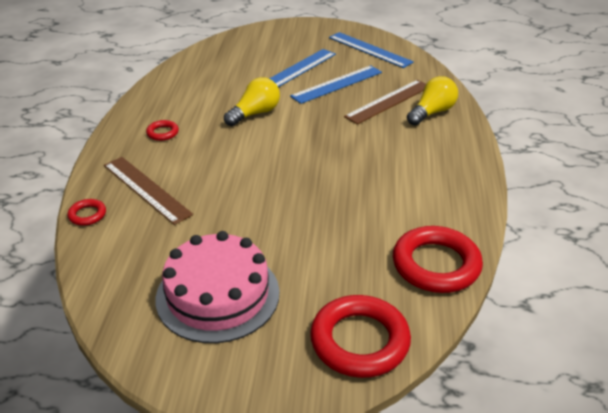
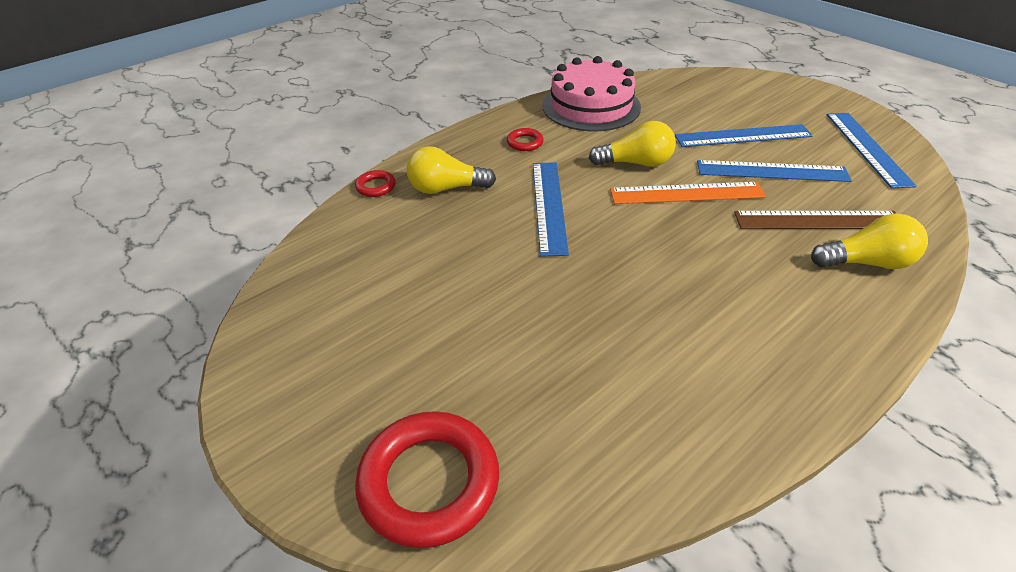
camera: 45 degrees right, 5 degrees up
(146, 189) = (446, 188): brown ruler -> yellow light bulb
(217, 295) = (373, 327): pink cake -> pink cake (591, 106)
(234, 165) = (549, 206): none -> blue ruler
(306, 118) = (686, 193): none -> orange ruler
(436, 265) = (629, 460): red ring -> none

